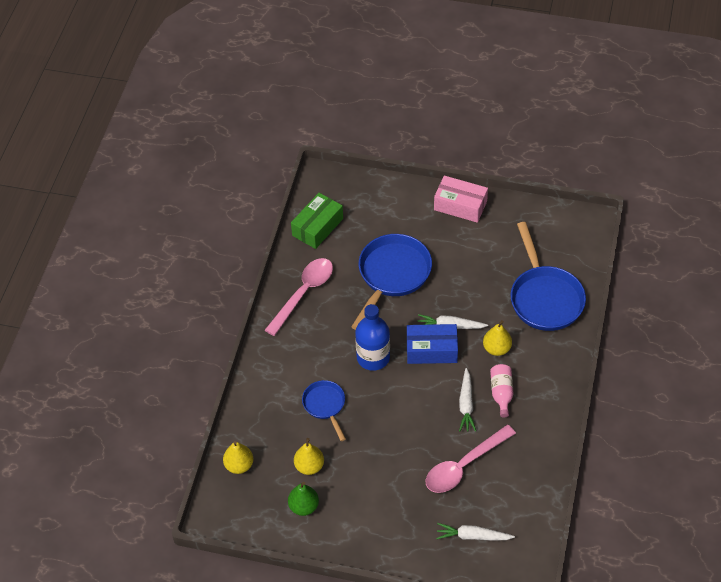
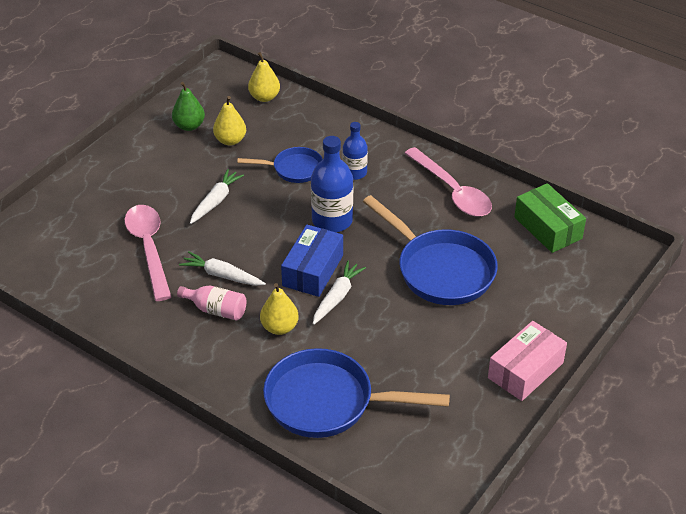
camera: 110 degrees right, 10 degrees down
(310, 363) = (354, 172): none -> blue bottle
(473, 536) = (66, 229): white carrot -> white carrot (216, 201)

